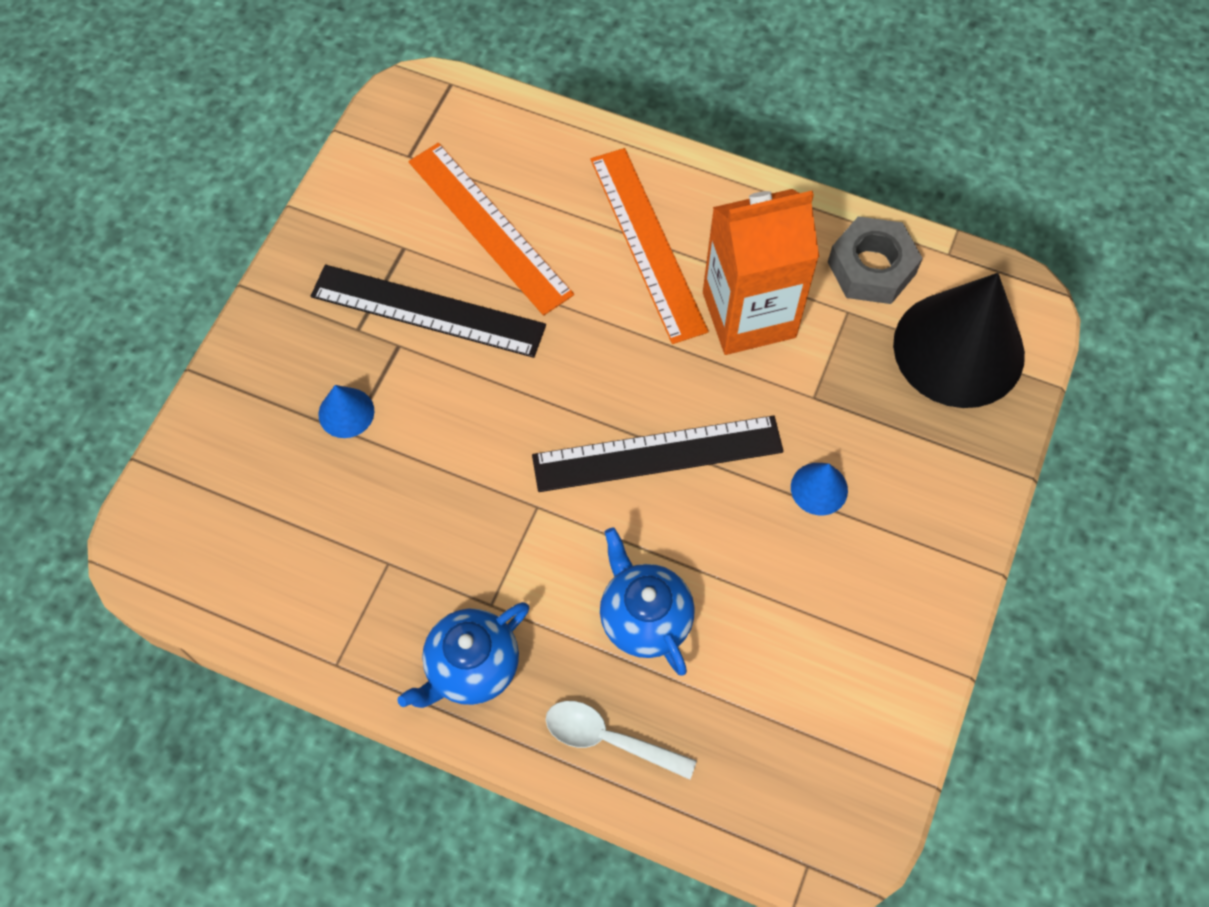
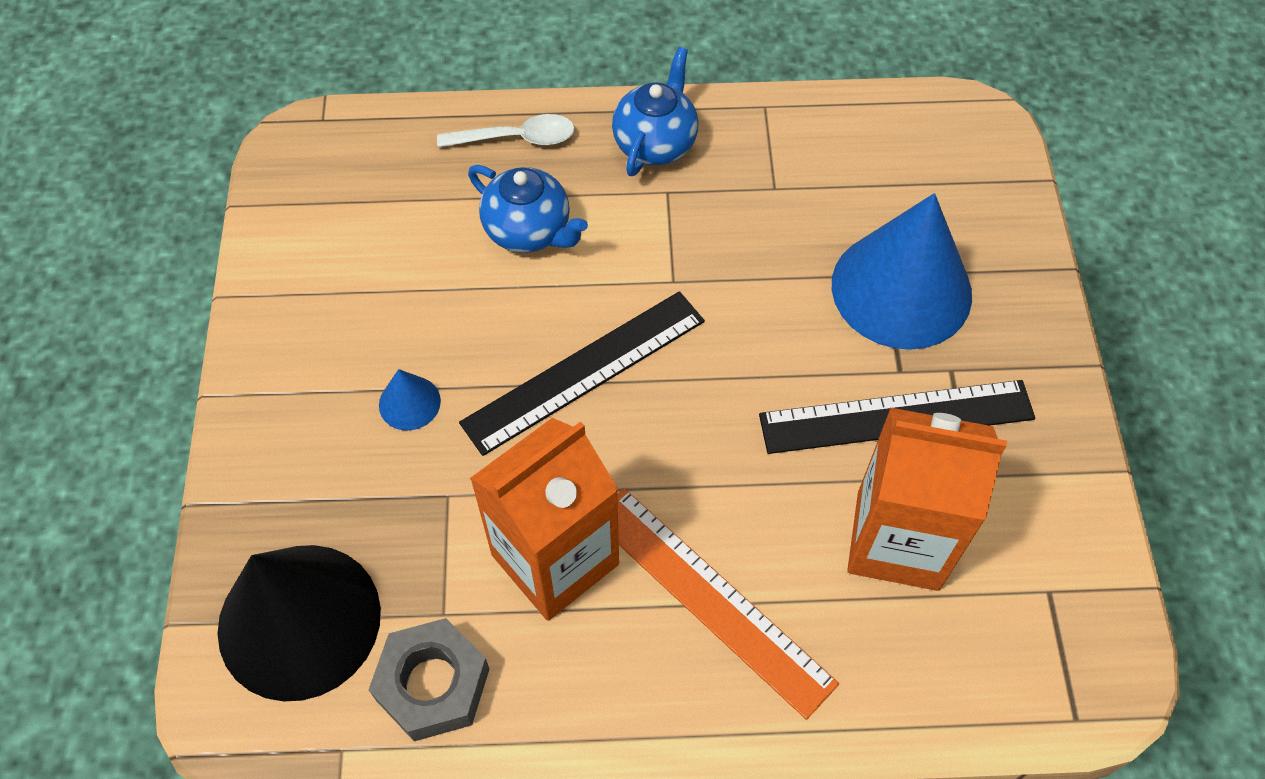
camera: 155 degrees right, 5 degrees down
(346, 412) = (901, 289): blue cone -> blue cone, size x2.39
(489, 227) = (897, 540): orange ruler -> orange carton

